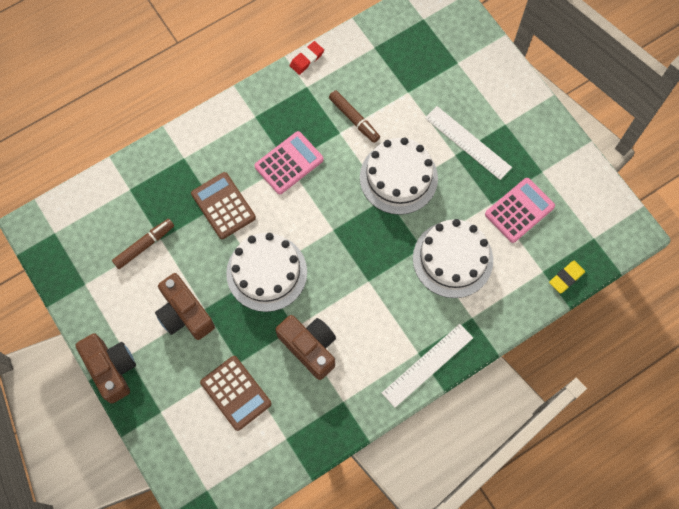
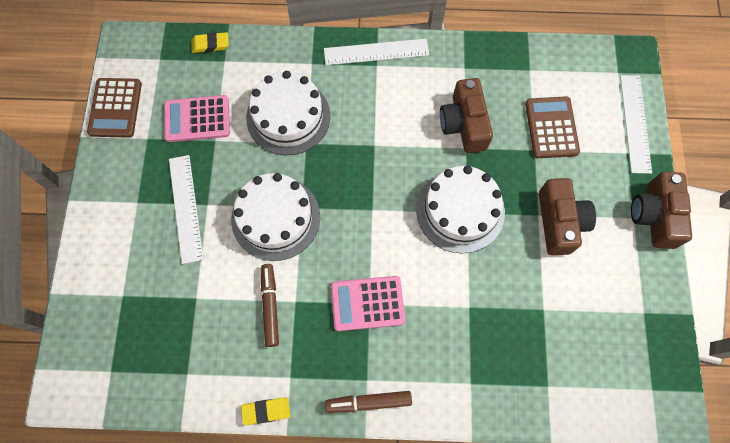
camera: 145 degrees left, 0 degrees up
(144, 245) = (563, 313): brown marker -> brown marker (368, 402)
(166, 446) = (635, 123): none -> white ruler
(223, 206) = (461, 302): brown calculator -> brown calculator (115, 108)
(306, 59) = (266, 411): red eraser -> yellow eraser

